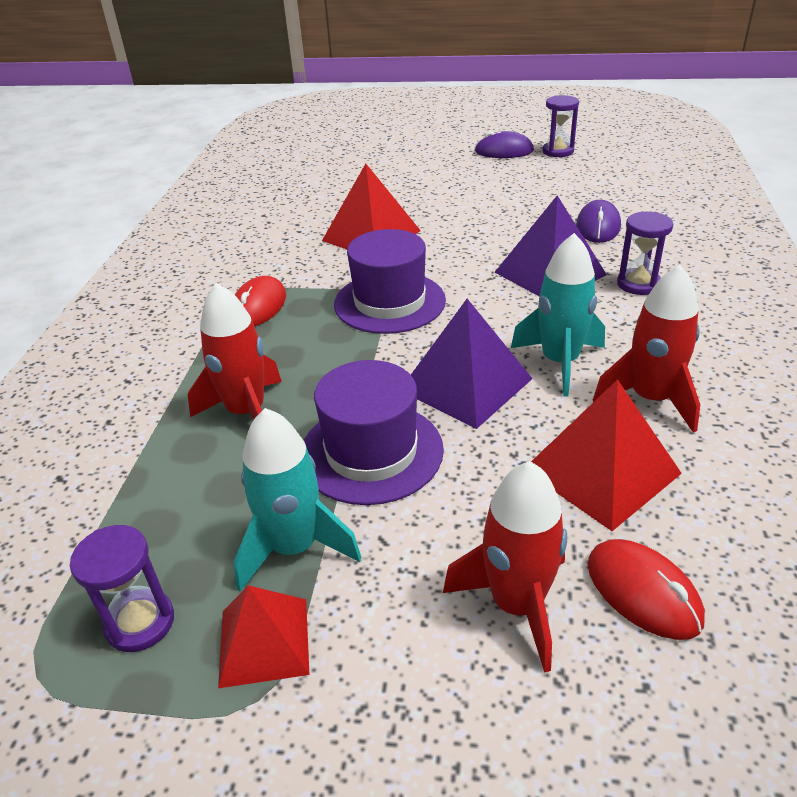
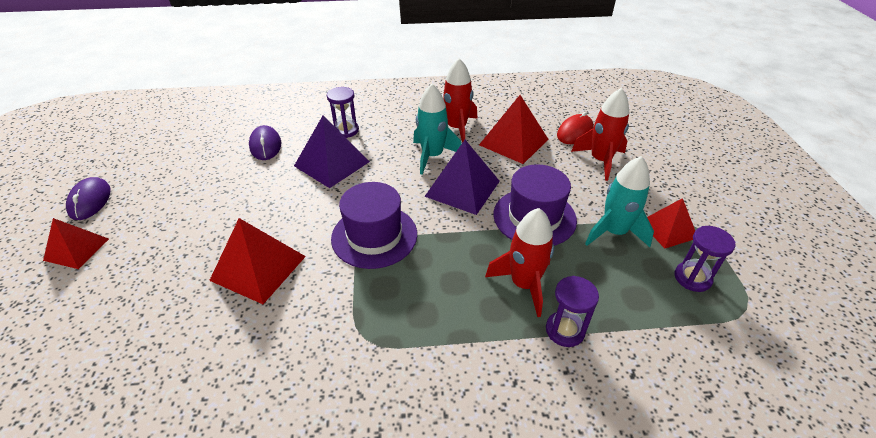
camera: 105 degrees left, 5 degrees up
(258, 307) = (388, 320): red mouse -> none
(435, 157) = (77, 249): none -> red pyramid
(558, 151) = (110, 168): purple hourglass -> purple hourglass (565, 330)
(598, 226) = (265, 145): purple mouse -> purple mouse turned 75 degrees clockwise

